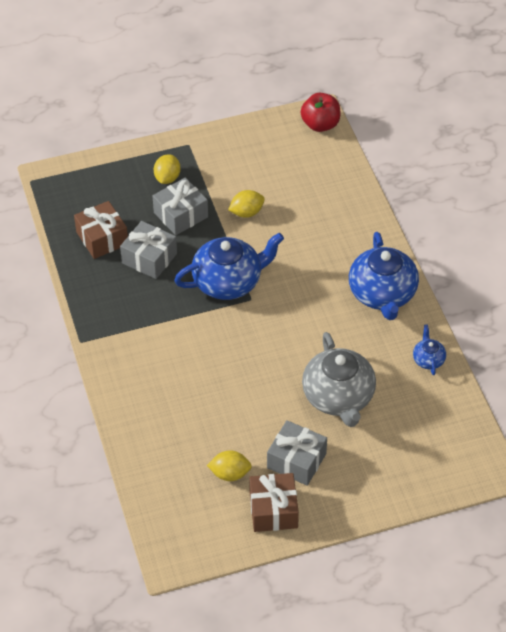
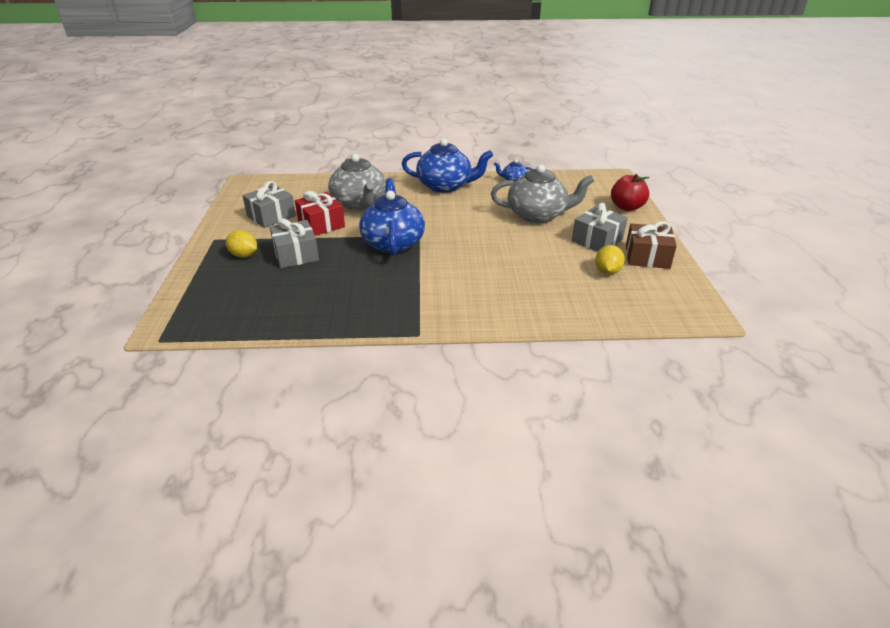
camera: 75 degrees left, 15 degrees down
(102, 238) = (287, 302): brown gift -> none
(149, 258) = (336, 278): grey gift -> grey gift (271, 216)
(246, 212) = (321, 224): yellow lemon -> red gift
(304, 229) = (360, 204): none -> grey teapot
(320, 124) = (257, 183): red apple -> red apple (626, 207)

